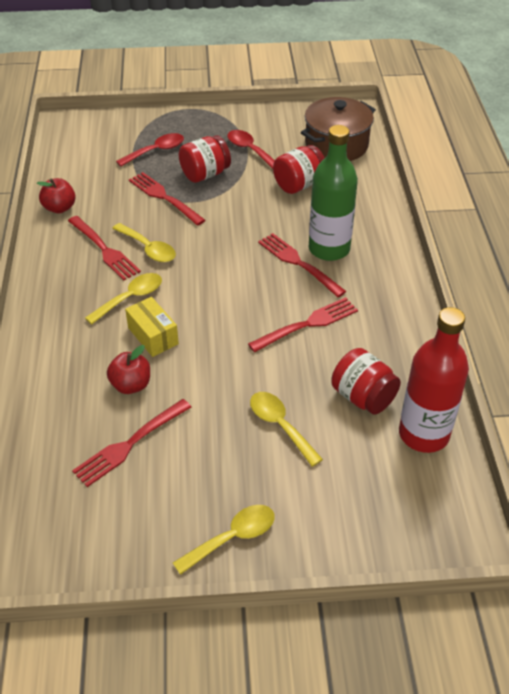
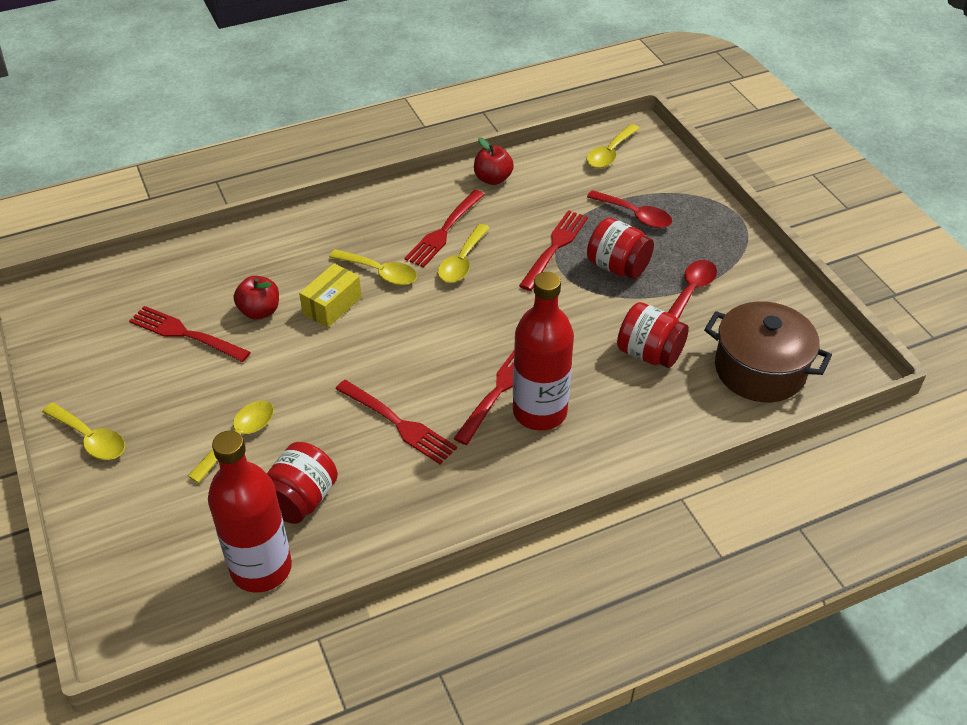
camera: 70 degrees right, 0 degrees up
(77, 142) = (610, 153): none -> yellow spoon
(329, 249) = (539, 412): green bottle -> red bottle

